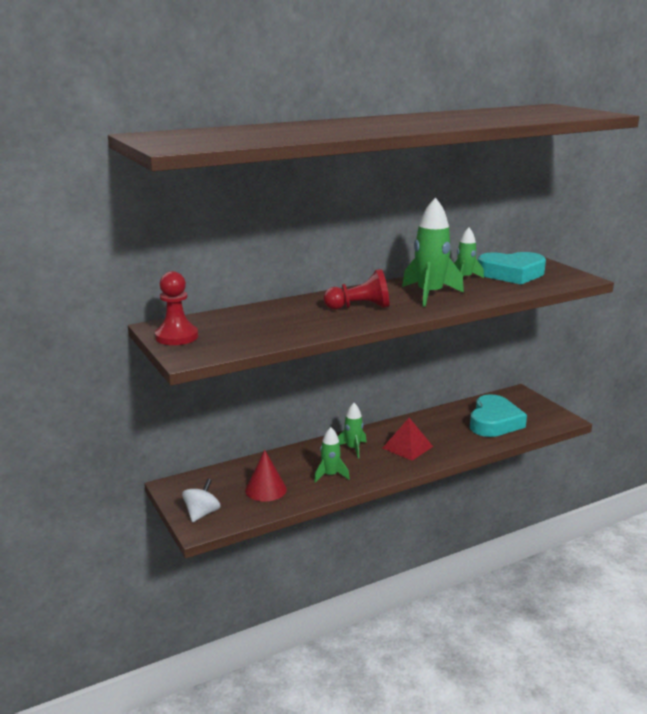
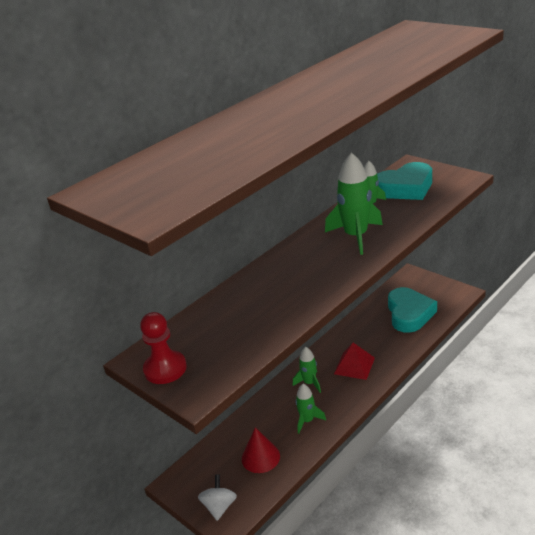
camera: 15 degrees left, 10 degrees up
(359, 307) = (307, 273): red pawn -> none

